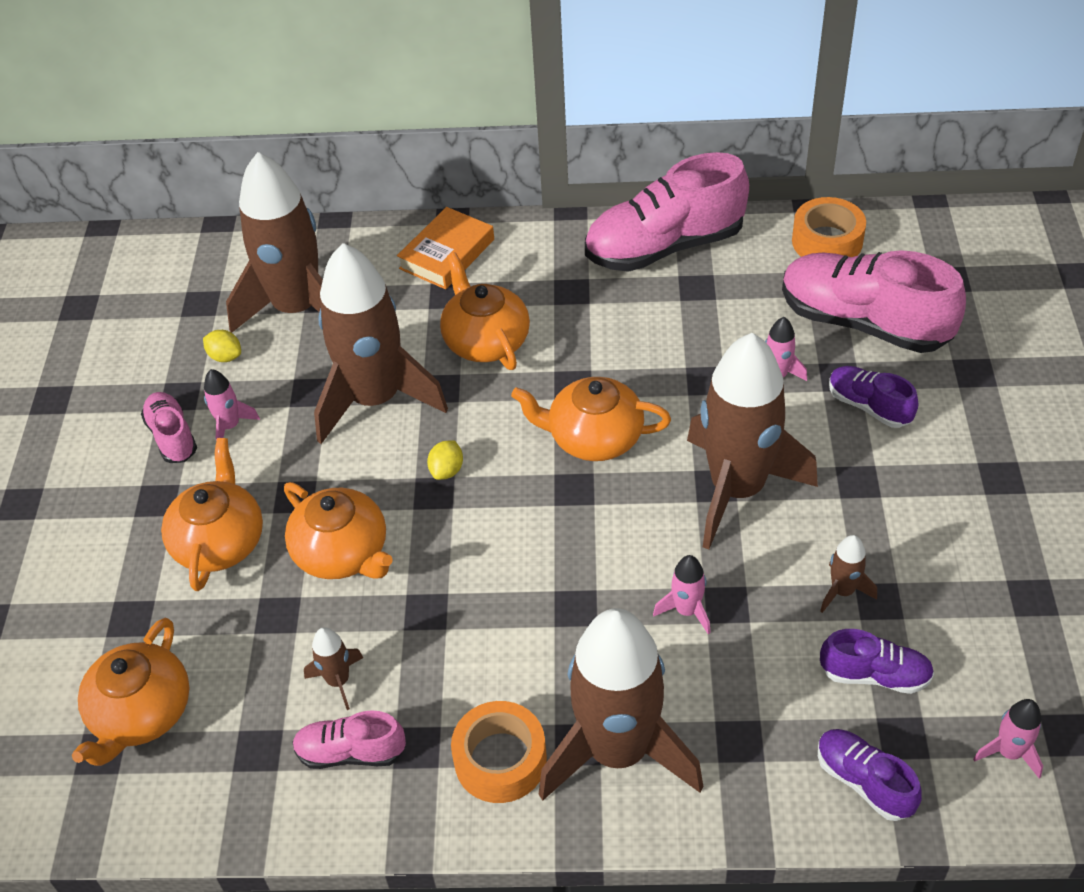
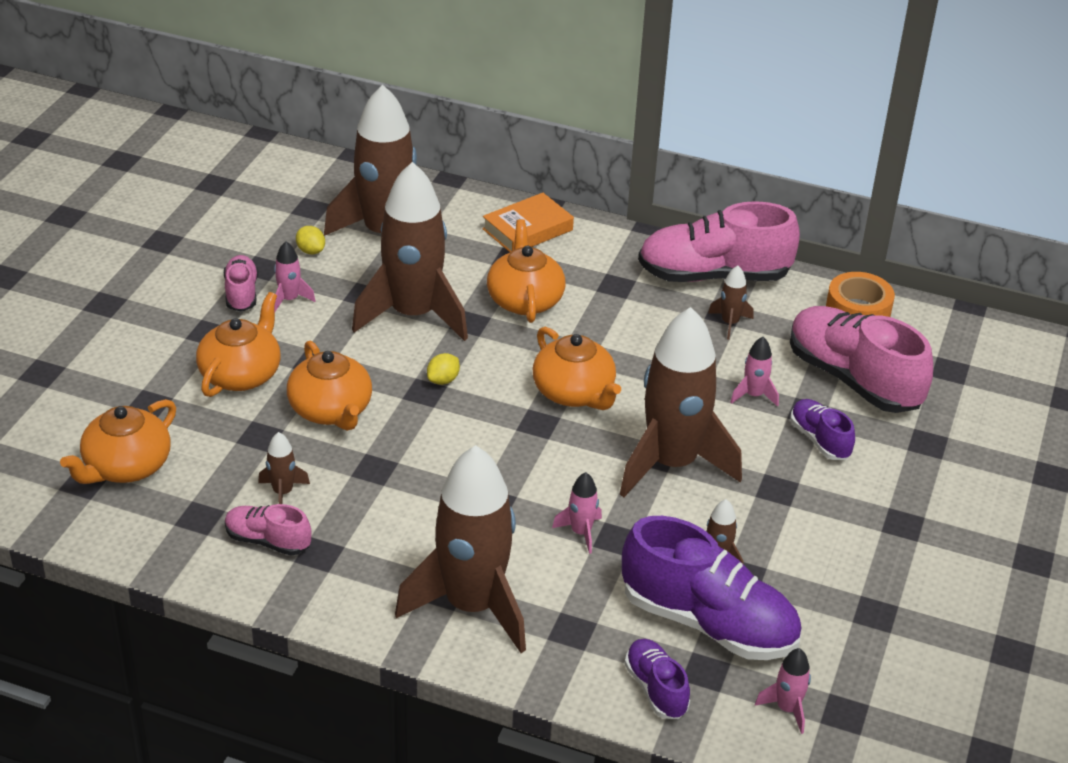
camera: 15 degrees right, 10 degrees down
(500, 760) = (378, 582): orange tape -> none
(593, 437) = (574, 393): orange teapot -> orange teapot turned 150 degrees counterclockwise
(709, 298) = (729, 323): none -> brown rocket
(874, 675) = (708, 623): purple shoe -> purple shoe, size x1.98

